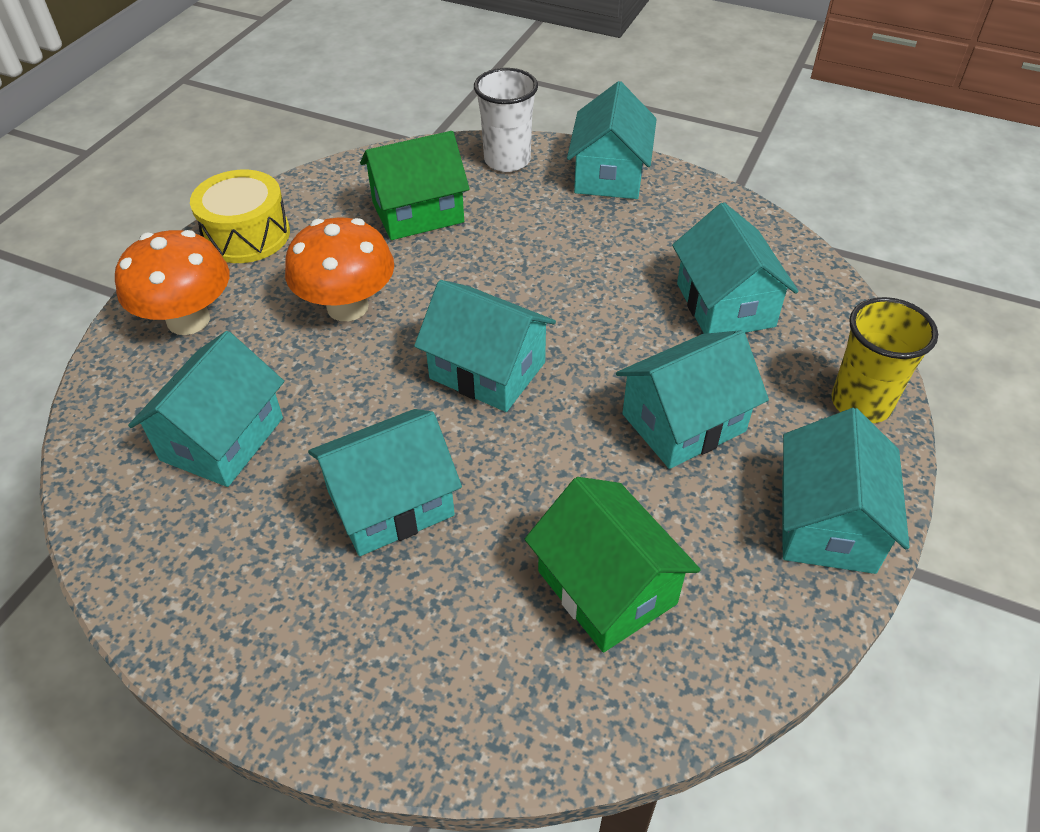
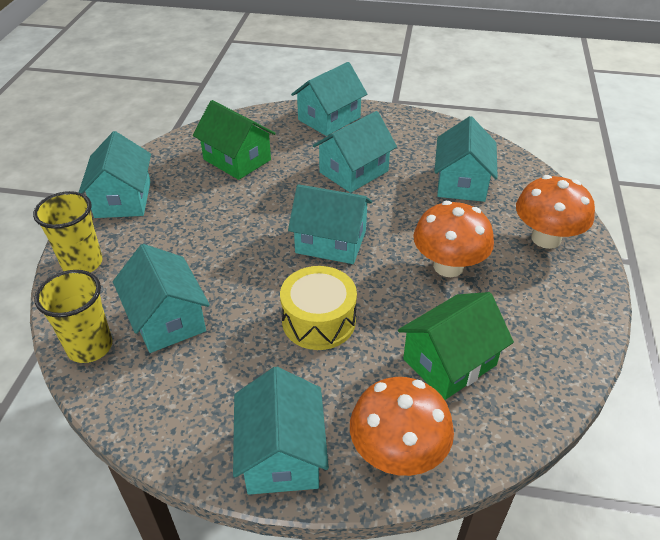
camera: 165 degrees right, 5 degrees down
(246, 235) = (572, 310): yellow drum -> yellow drum (318, 321)
(507, 160) = (397, 453): white cup -> orange mushroom
(683, 422) = (200, 233): turquoise house -> turquoise house (329, 119)
(815, 290) = (90, 347): none -> yellow cup

